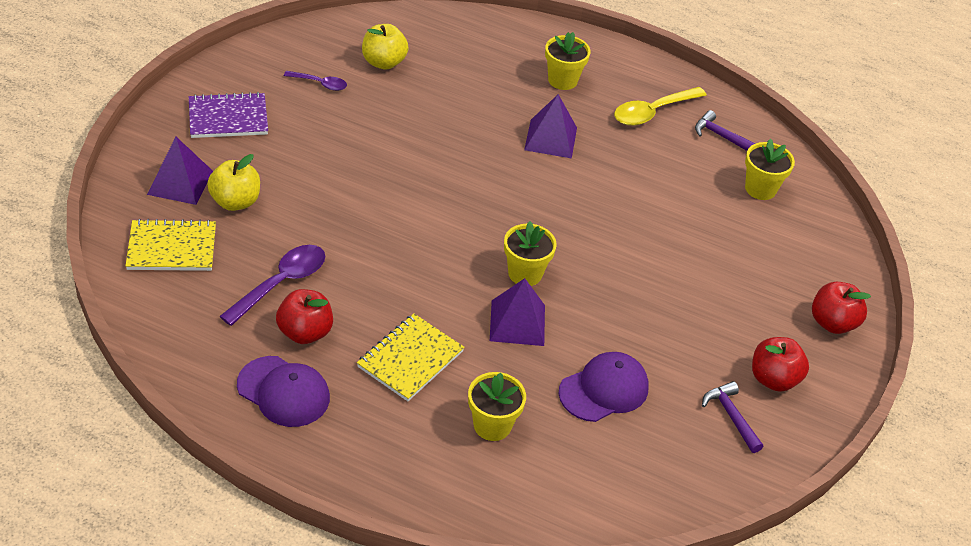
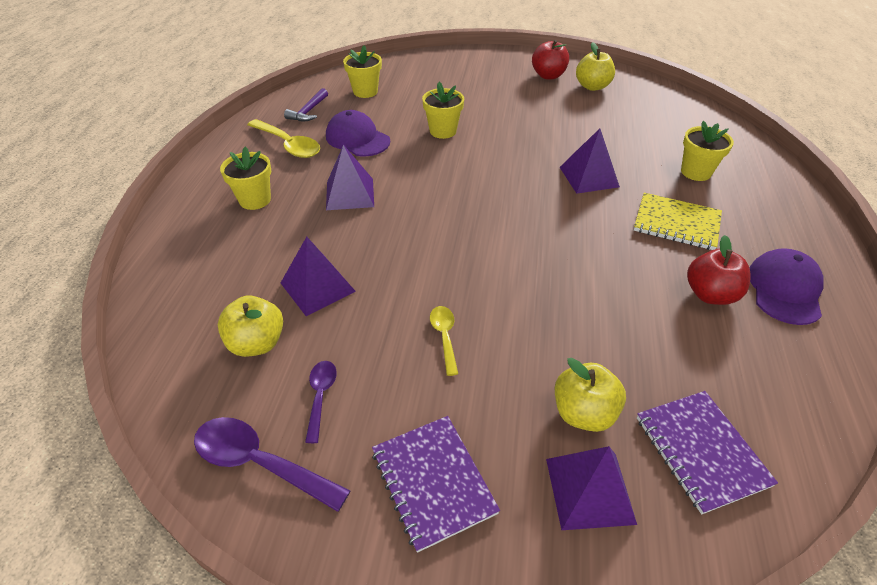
camera: 100 degrees left, 0 degrees up
(172, 248) = (700, 451): yellow notebook -> purple notebook
(281, 283) = (668, 330): purple spoon -> purple spoon (260, 463)
(342, 153) = (444, 337): none -> yellow spoon
(429, 99) = (317, 287): none -> purple pyramid
(525, 273) = (533, 181): yellow flower pot -> yellow flower pot (443, 131)
(604, 390) = (616, 132): purple cap -> purple cap (357, 138)
(731, 416) = (592, 86): purple hammer -> yellow apple
(832, 323) = (483, 61): red apple -> none

